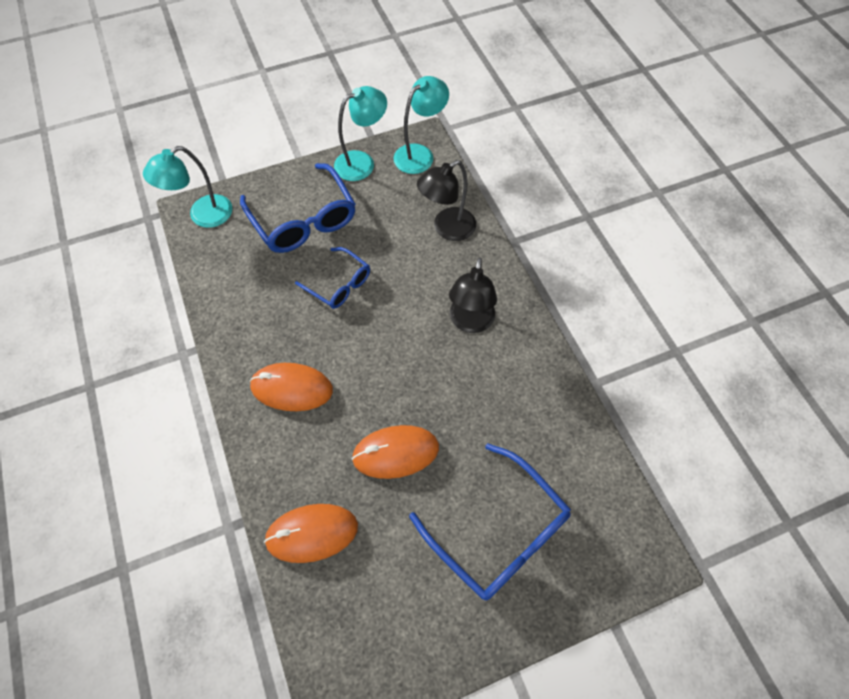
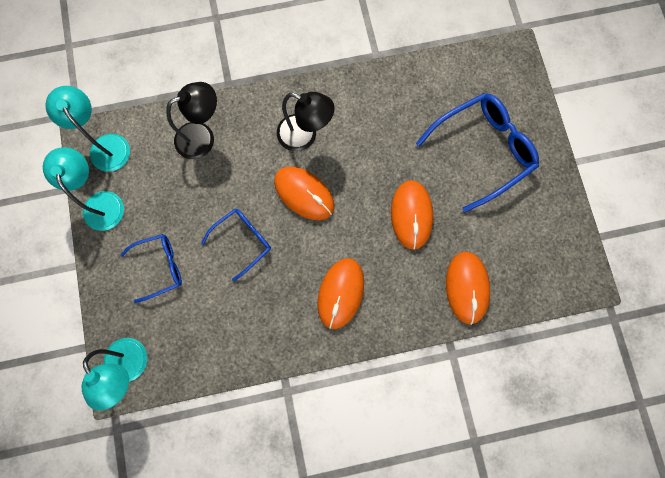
camera: 80 degrees left, 15 degrees up
(303, 219) = (159, 267): blue glasses -> blue glasses, size x0.59
(401, 333) = (304, 194): none -> orange mouse
(447, 229) = (202, 137): black lamp -> black lamp turned 90 degrees counterclockwise

